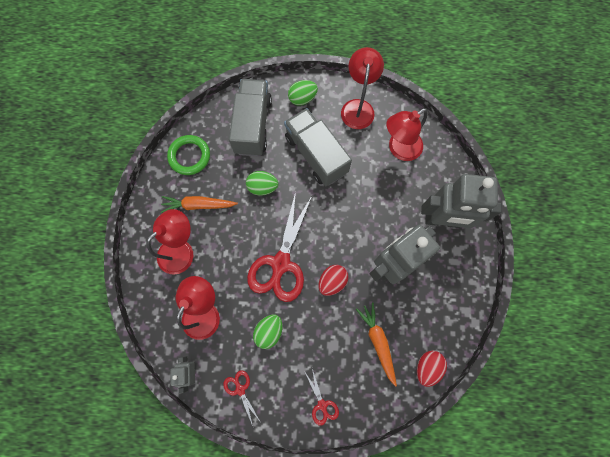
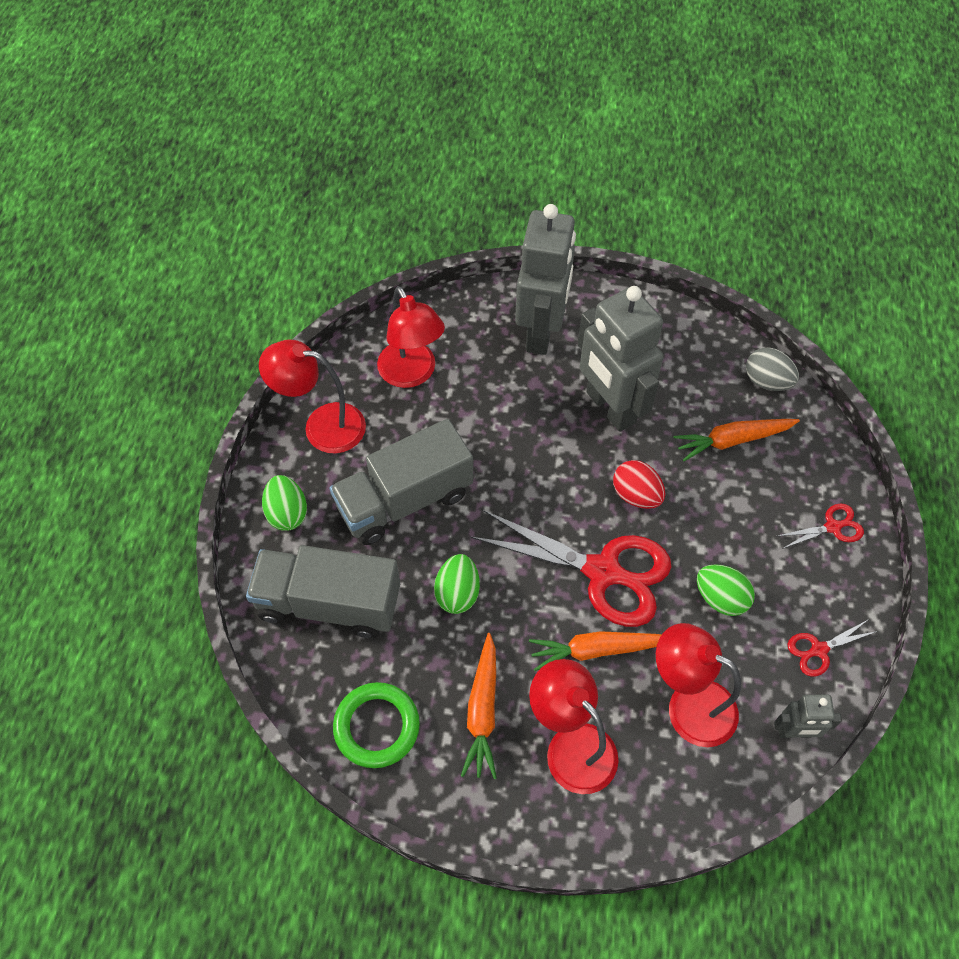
camera: 85 degrees left, 15 degrees down
(234, 261) = (596, 650): none -> orange carrot
(427, 367) = (767, 381): red egg -> grey egg

